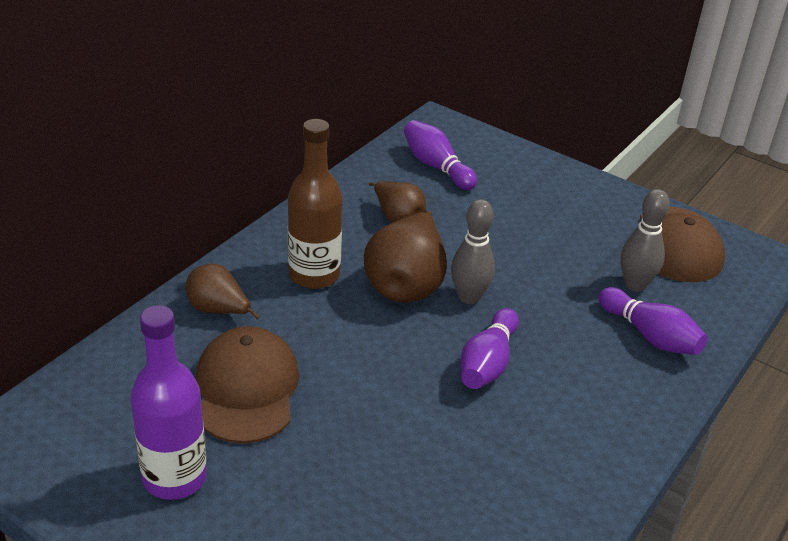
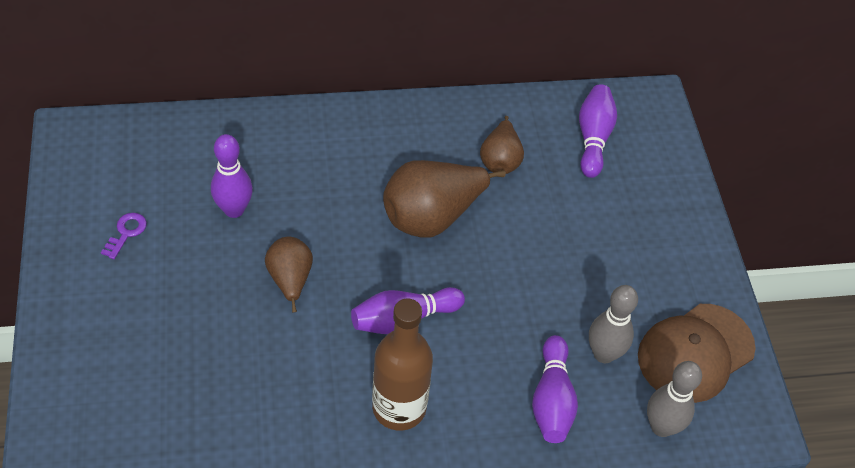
camera: 45 degrees right, 15 degrees up
(174, 477) = (126, 233): purple bottle -> purple key
(218, 310) = (287, 141): brown pear -> brown pear (290, 280)
(247, 389) = (234, 210): brown cap -> purple bowling pin
(314, 275) = (380, 161): brown bottle -> brown bottle (399, 408)
(469, 297) = (462, 261): grey bowling pin -> grey bowling pin (661, 427)

